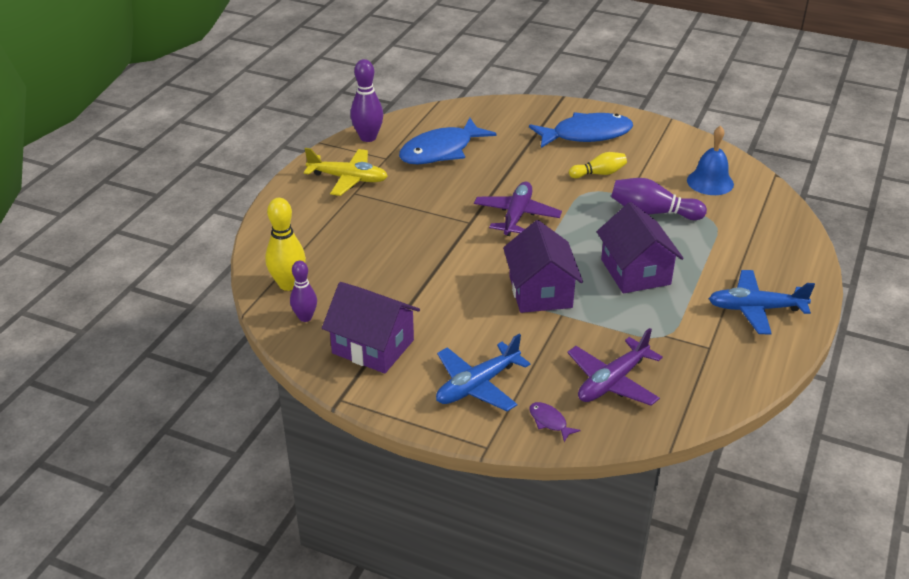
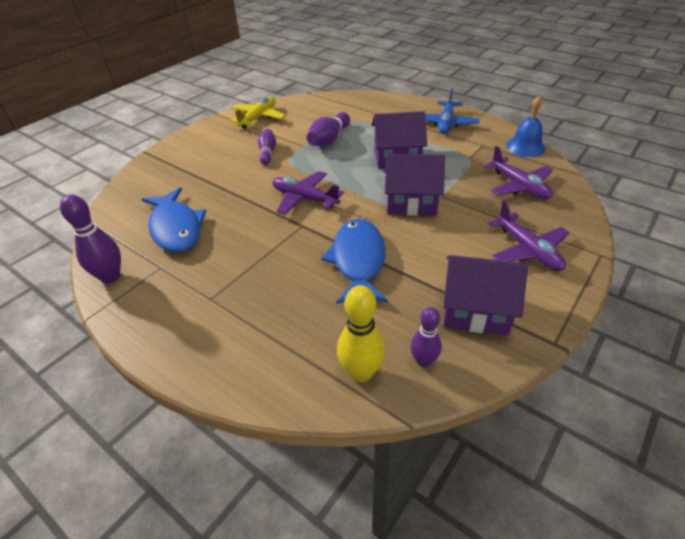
camera: 75 degrees left, 5 degrees up
(348, 179) = (181, 301): yellow plane -> yellow plane (258, 118)
(373, 347) = (475, 310): purple house -> purple house turned 60 degrees clockwise
(477, 385) = (528, 250): blue plane -> purple plane
(549, 421) = (566, 220): purple fish -> none
(586, 135) = (210, 149): blue fish -> blue fish (358, 261)
(599, 173) = (267, 152): yellow bowling pin -> purple bowling pin
(710, 182) = (304, 114): blue bell -> blue bell (525, 147)

